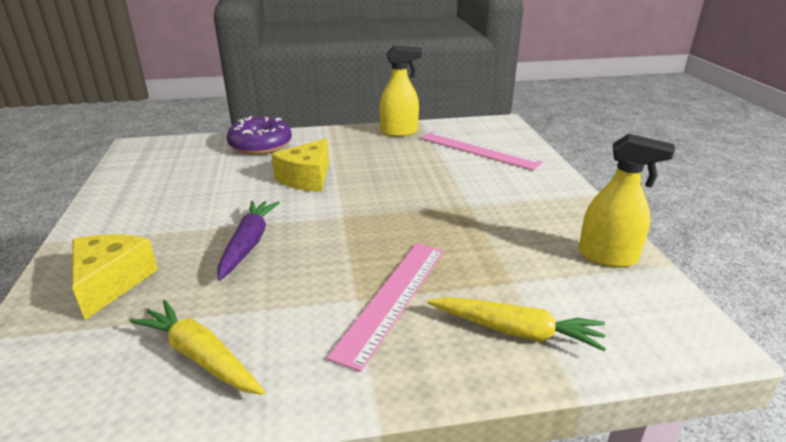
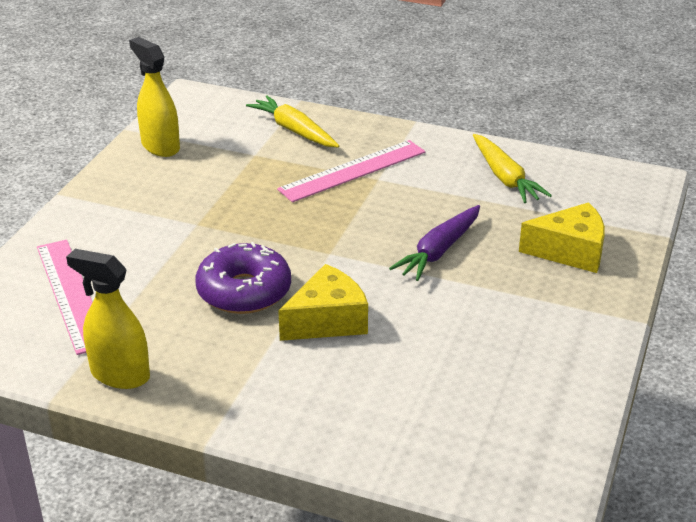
camera: 150 degrees left, 5 degrees up
(111, 283) = (570, 251): yellow cheese -> yellow cheese turned 120 degrees counterclockwise
(260, 145) = (346, 420): purple donut -> purple donut (244, 291)

